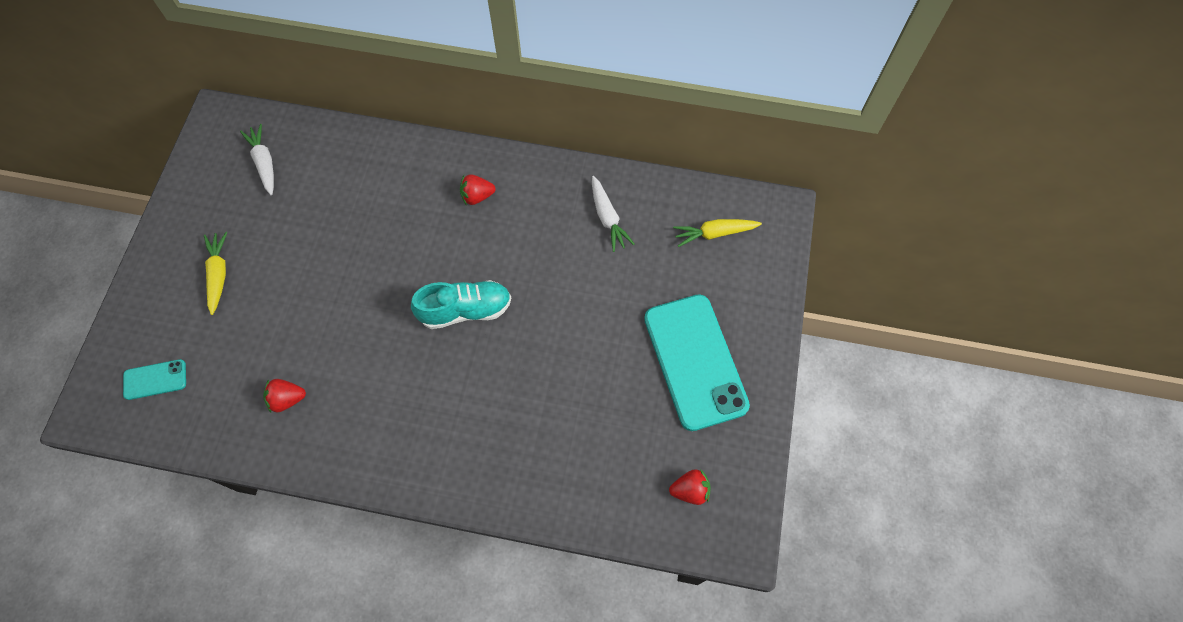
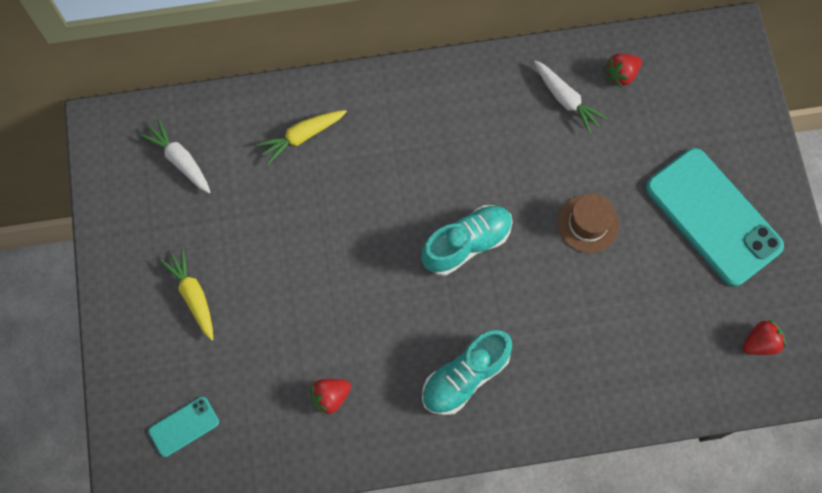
camera: 20 degrees left, 5 degrees up
(410, 424) = (465, 377): none -> turquoise shoe
(477, 196) = (423, 121): red strawberry -> red strawberry (621, 74)
(579, 329) = (588, 223): none -> brown hat
(714, 233) = (677, 80): yellow carrot -> yellow carrot (302, 136)

